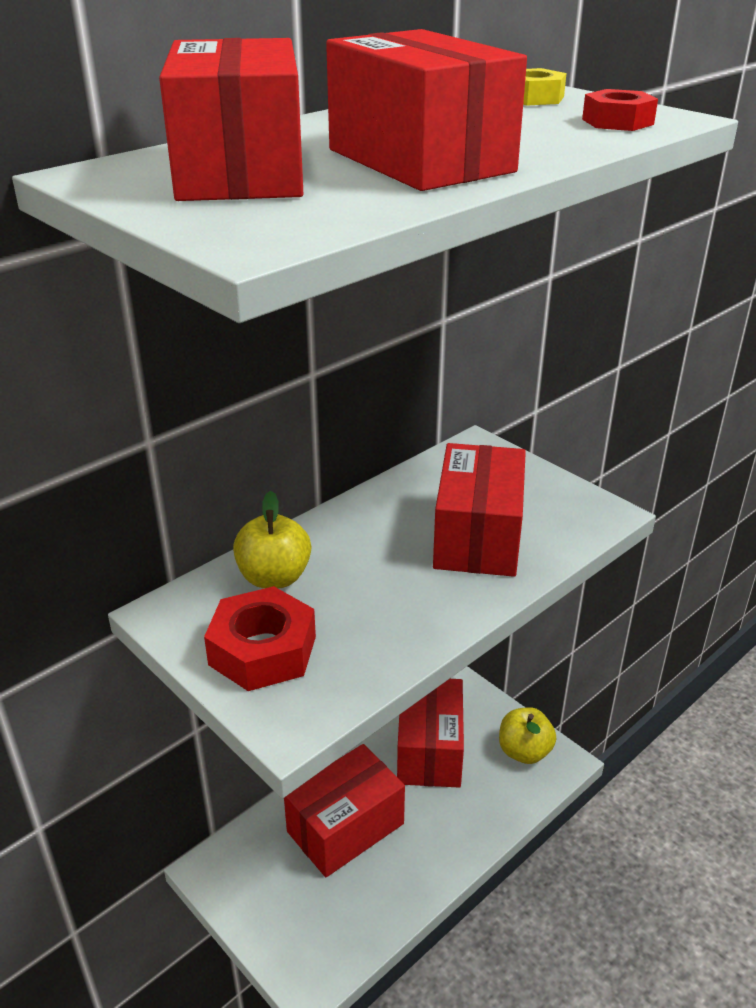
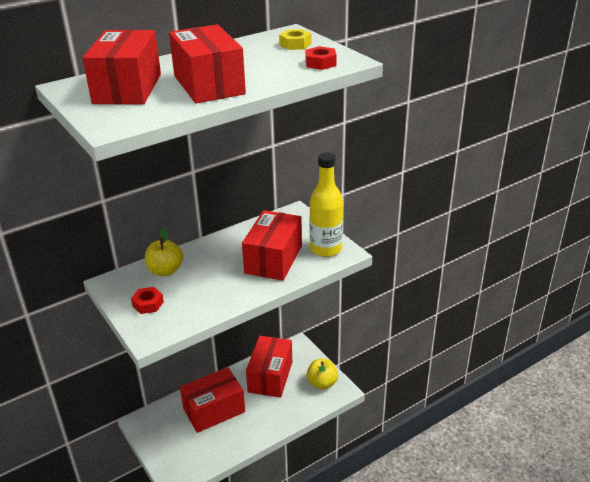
camera: 10 degrees right, 0 degrees up
(262, 650) = (148, 304): red nut -> red nut, size x0.58
(566, 509) = (326, 249): none -> yellow bottle

